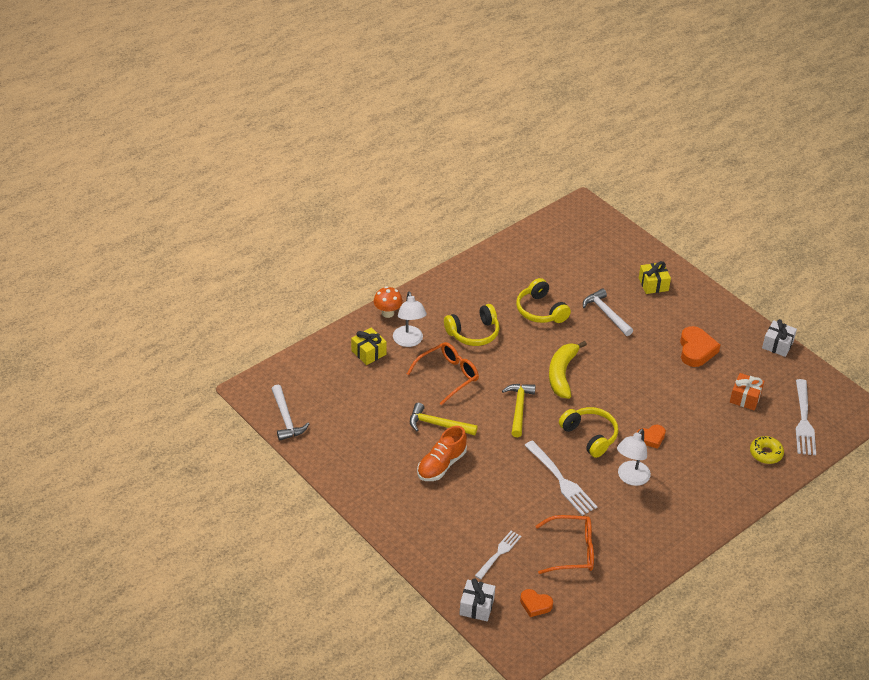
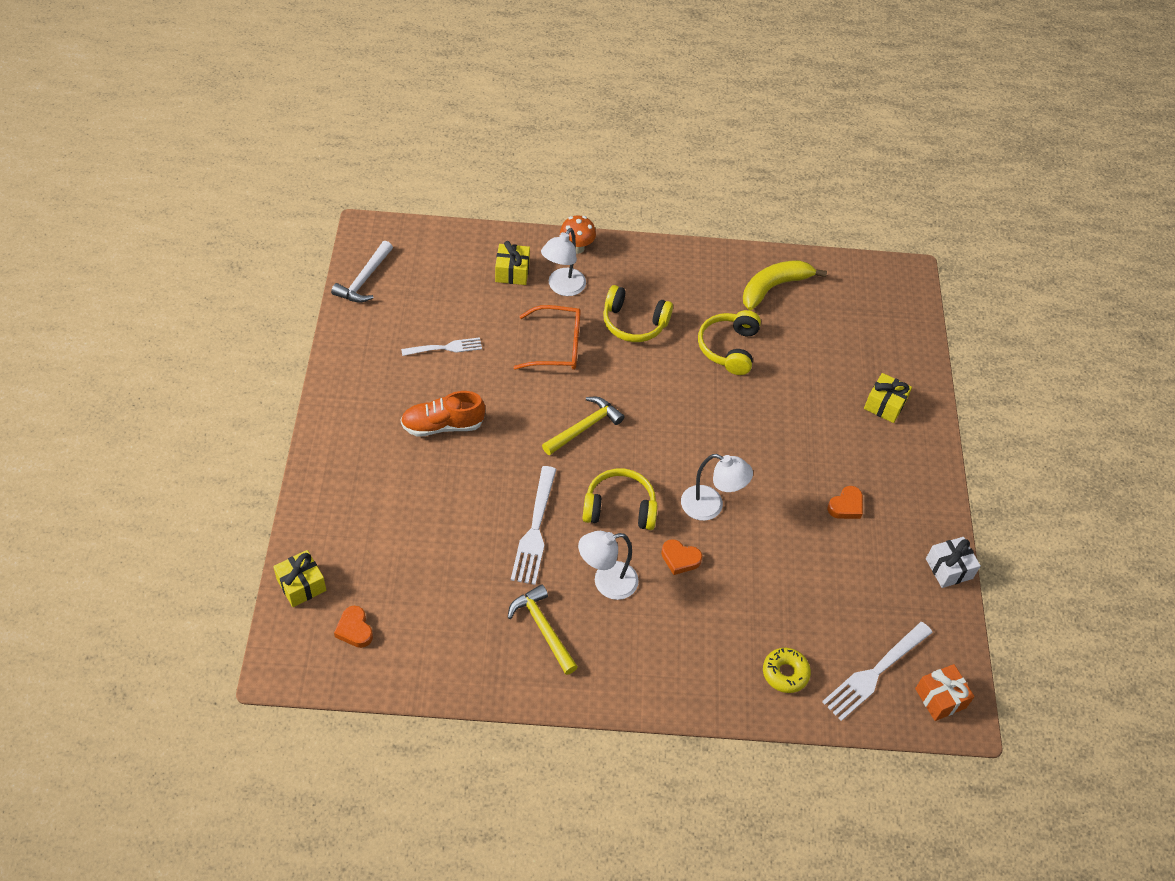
camera: 40 degrees right, 10 degrees up
(438, 425) = (488, 385): yellow hammer -> yellow hammer (543, 628)
(476, 606) = (301, 585): white gift -> yellow gift
(499, 554) = (385, 552): white fork -> white fork (445, 348)
(562, 374) = (670, 426): yellow banana -> yellow banana (774, 287)
(571, 551) = (455, 606): orange glasses -> none
(590, 436) = (619, 508): yellow headphones -> yellow headphones turned 90 degrees counterclockwise
(606, 314) = (794, 399): white hammer -> none
(633, 400) = (710, 507): none -> white lamp
(696, 350) = (846, 506): orange heart -> orange heart, size x0.61
(745, 398) = (837, 596): orange gift -> orange gift (940, 698)

